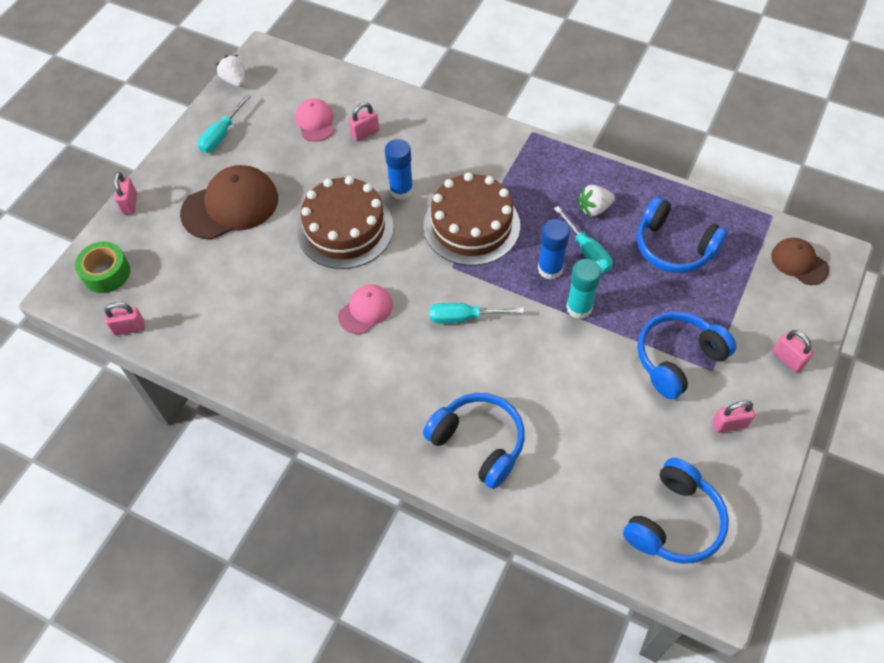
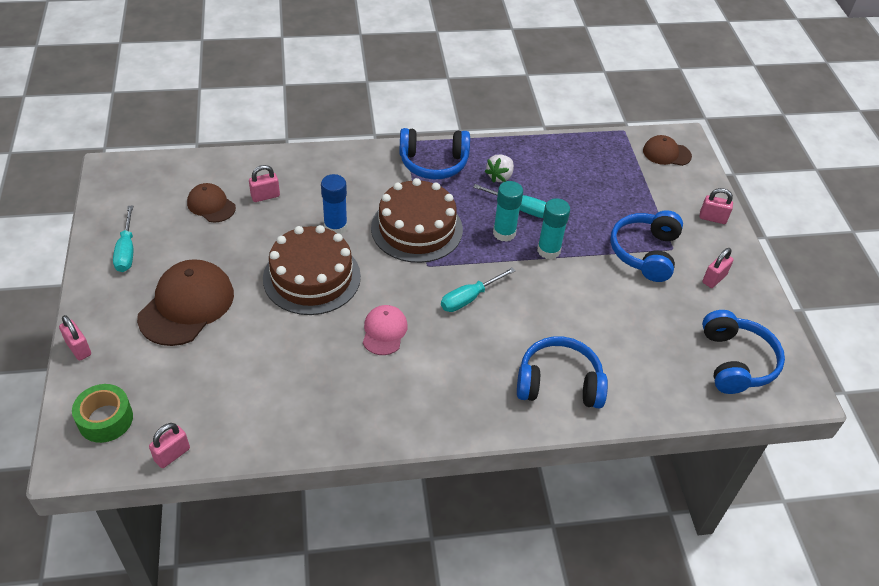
camera: 40 degrees left, 10 degrees down
(235, 80) = (101, 201): white strawberry -> none
(315, 122) = (211, 205): pink cap -> brown cap
(365, 133) = (265, 196): pink padlock -> pink padlock turned 45 degrees clockwise
(550, 269) = (504, 233): blue glue stick -> turquoise glue stick
(673, 247) = (578, 179): blue headphones -> blue headphones (433, 163)

